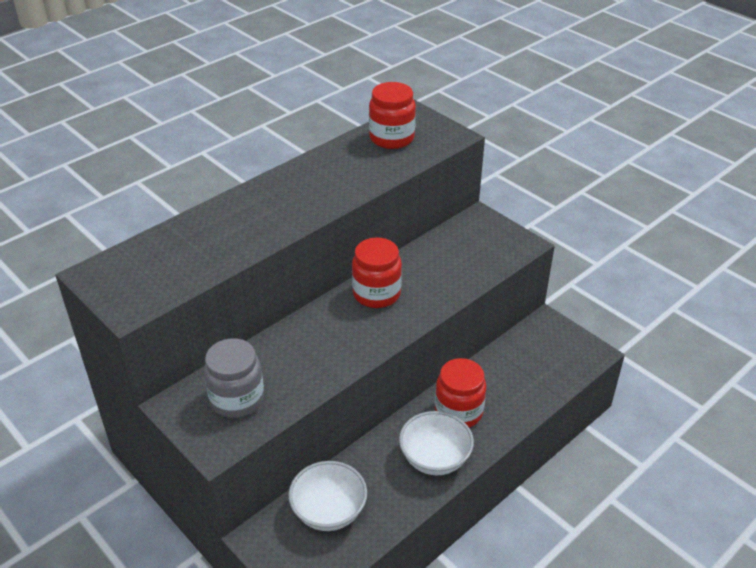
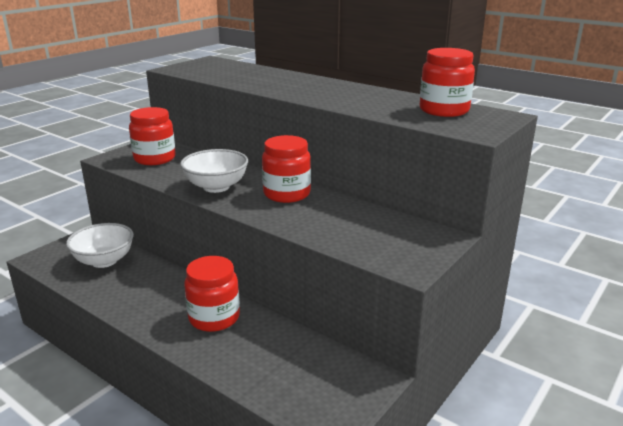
camera: 80 degrees right, 15 degrees down
(237, 399) = (155, 159): grey jar -> red jar
(435, 459) = (153, 307): white bowl -> white bowl (216, 187)

